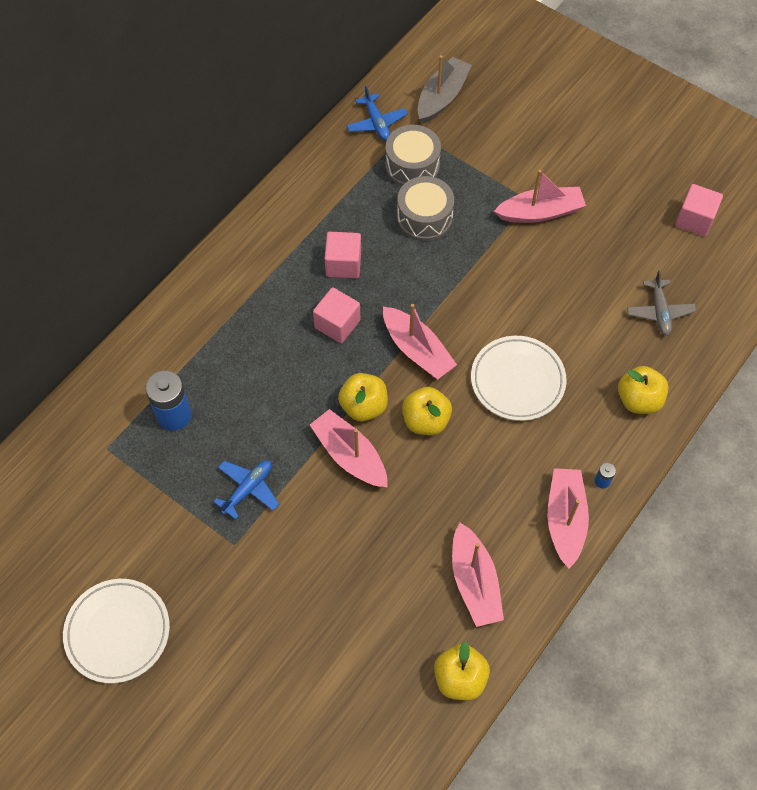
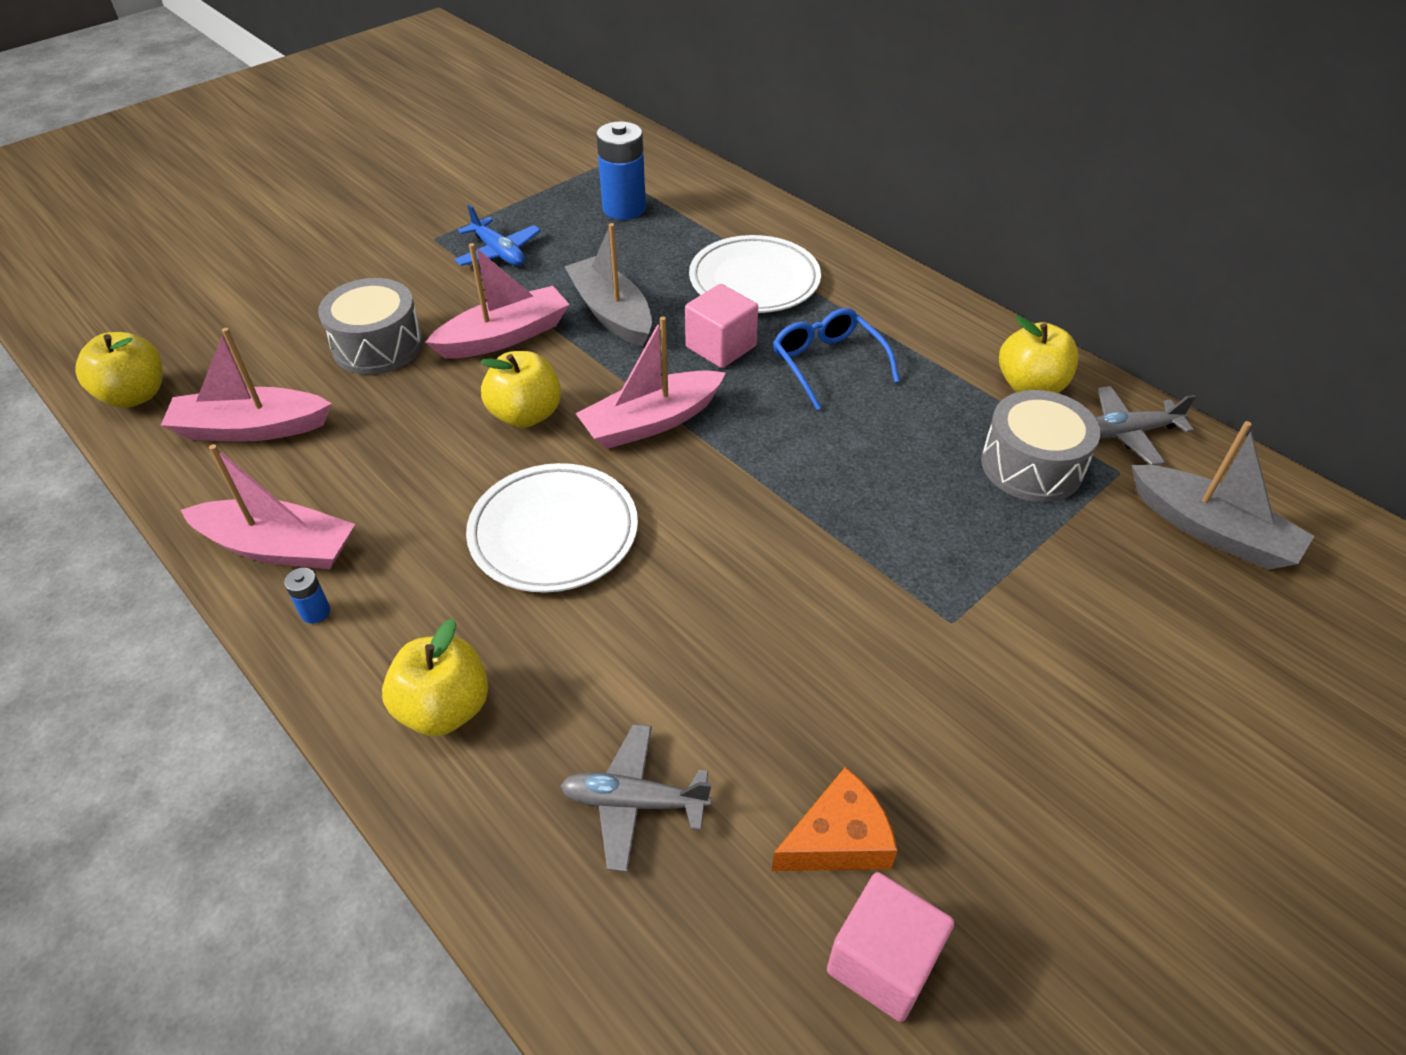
camera: 100 degrees right, 15 degrees down
(118, 632) = (381, 164): white plate -> white plate (754, 281)
(312, 395) = (611, 313): none -> grey boat
(343, 264) = (828, 364): pink cube -> blue glasses
(364, 406) = (575, 357): yellow apple -> yellow apple (1030, 386)
(376, 123) = (1128, 433): blue plane -> grey plane
(424, 217) = (914, 465): grey drum -> grey drum (378, 345)
(540, 212) = (919, 636): pink boat -> none
(651, 237) = (838, 839): none -> orange cheese

